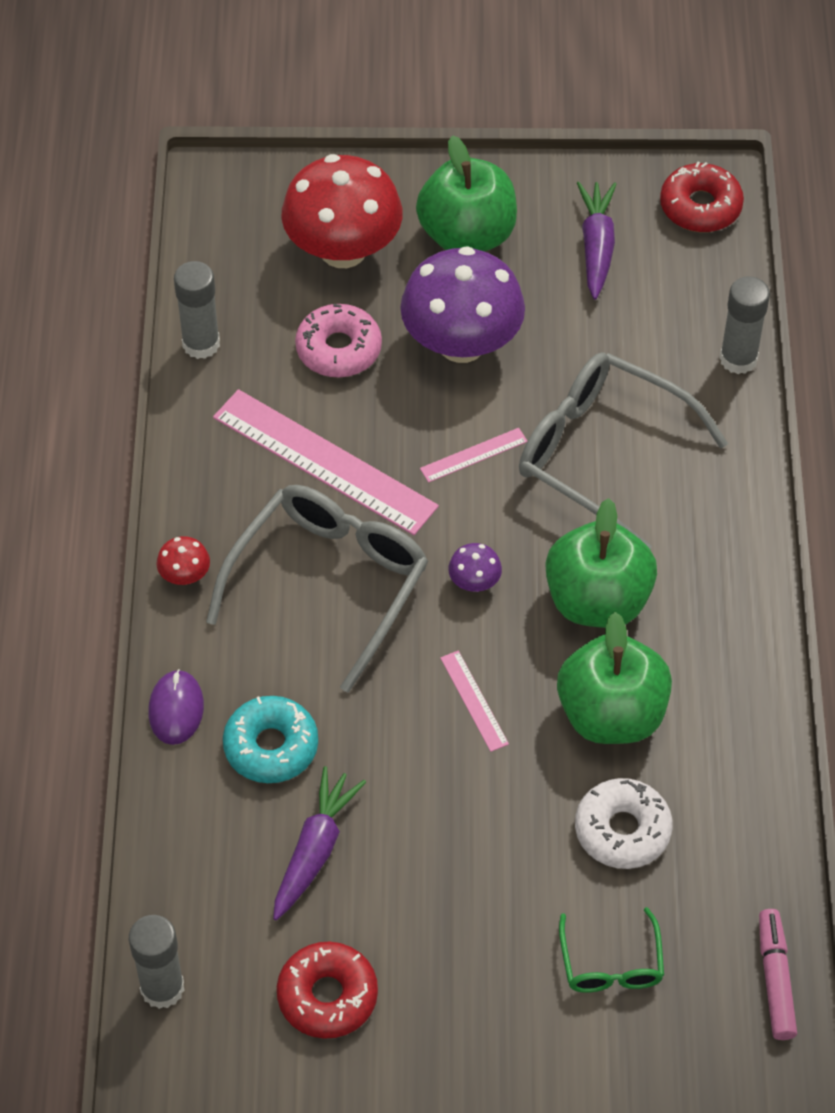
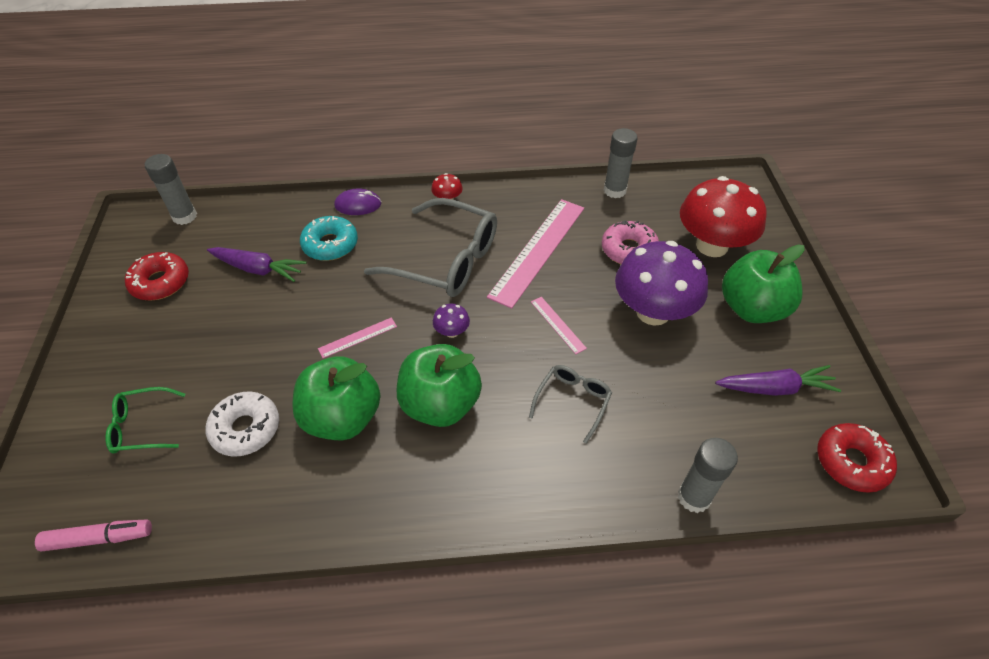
camera: 85 degrees right, 5 degrees down
(602, 455) = (572, 402): grey glasses -> grey glasses, size x0.51

